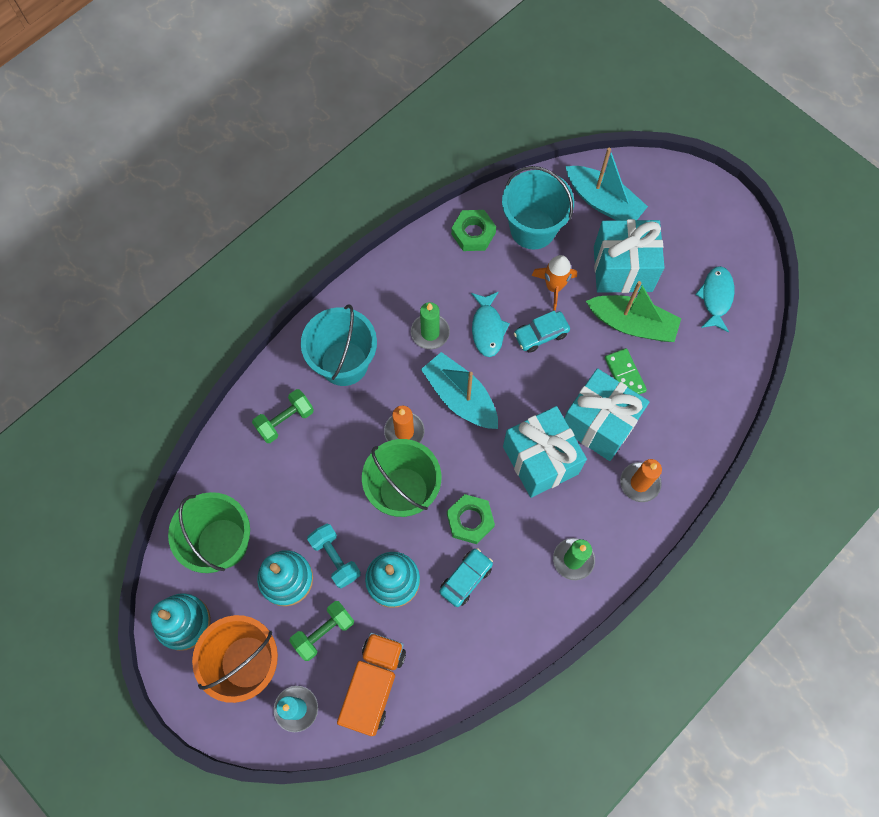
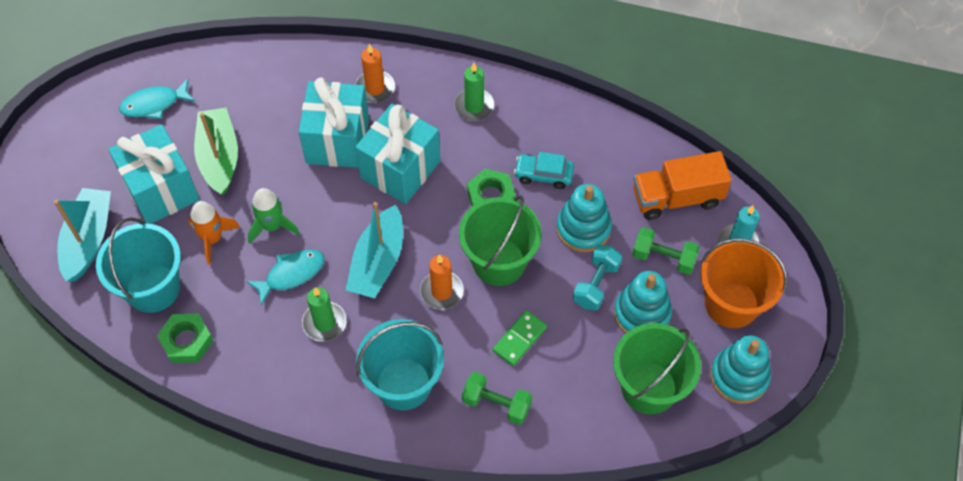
camera: 120 degrees left, 10 degrees down
(541, 334) = (272, 226): turquoise car -> green rocket
(624, 374) = (276, 141): green domino -> green domino (519, 339)

